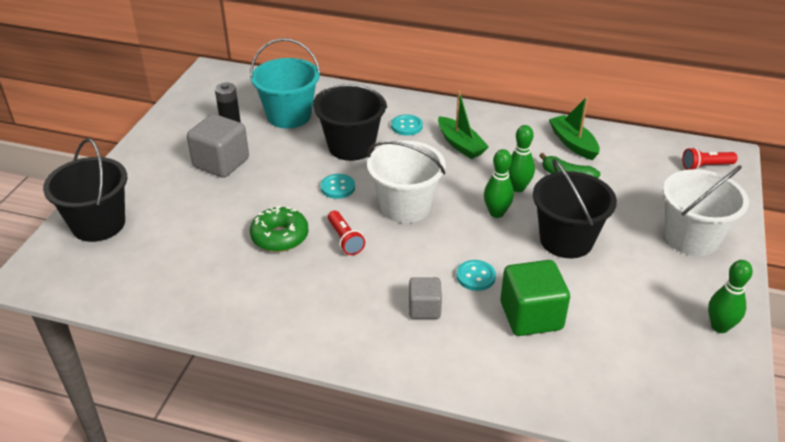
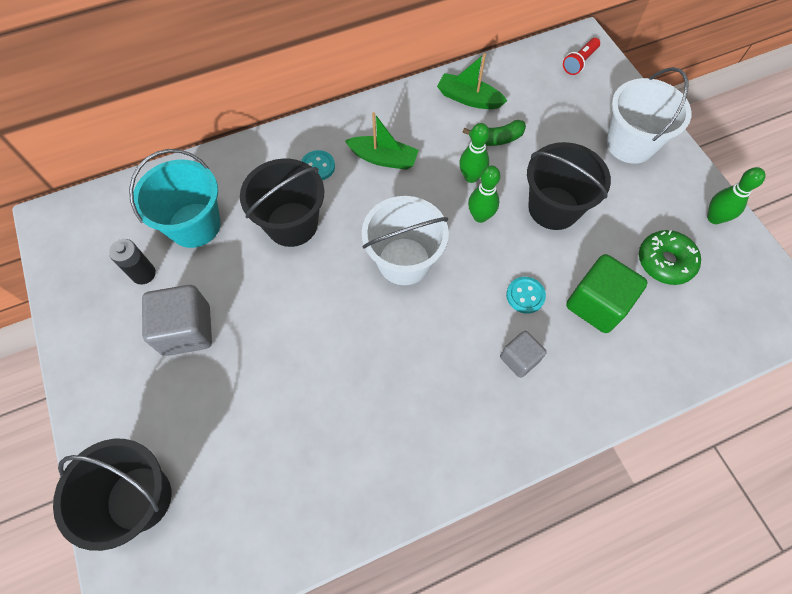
camera: 40 degrees left, 25 degrees up
(280, 237) = (332, 376): green donut -> green donut (665, 262)
(337, 187) = (327, 281): turquoise button -> none
(345, 239) = (390, 335): red flashlight -> none

